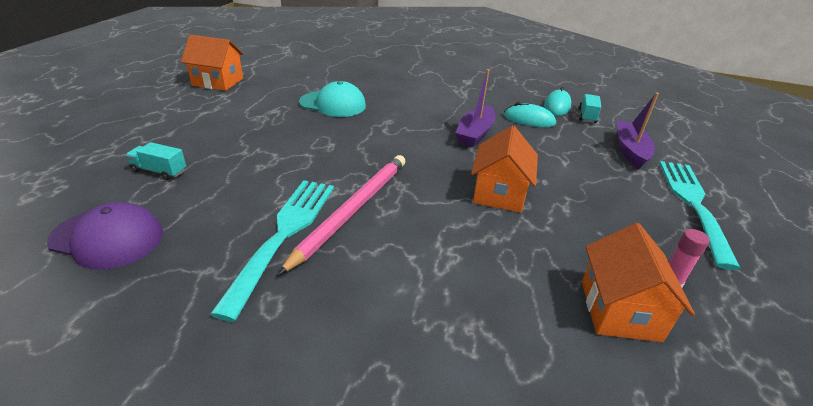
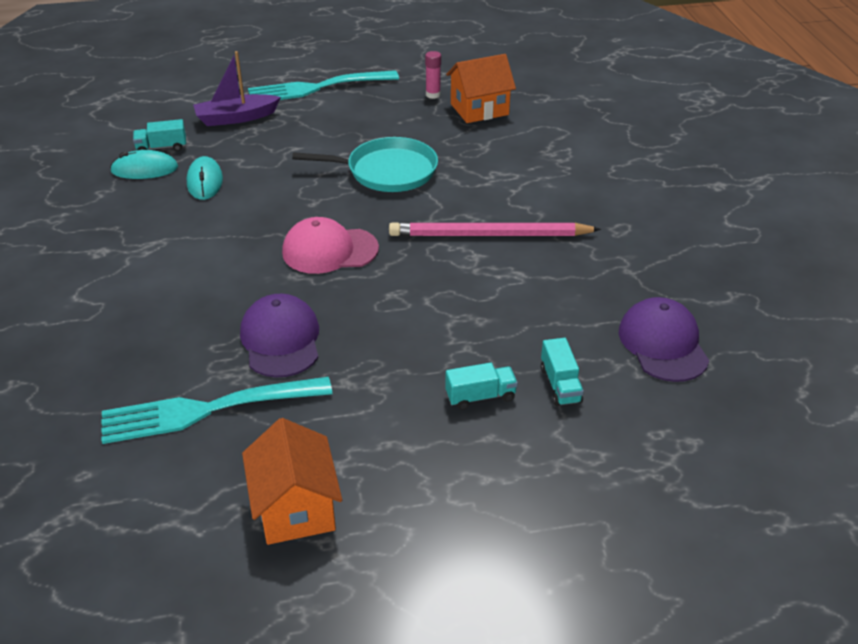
camera: 115 degrees left, 5 degrees up
(200, 141) = (480, 396): none -> turquoise truck
(284, 235) = (556, 255): turquoise fork -> turquoise fork (208, 409)
(333, 104) = (281, 340): turquoise cap -> purple cap
(403, 138) = (329, 250): none -> pink cap
(475, 133) = (275, 208): purple boat -> none
(499, 193) = (387, 171): orange house -> turquoise pan

